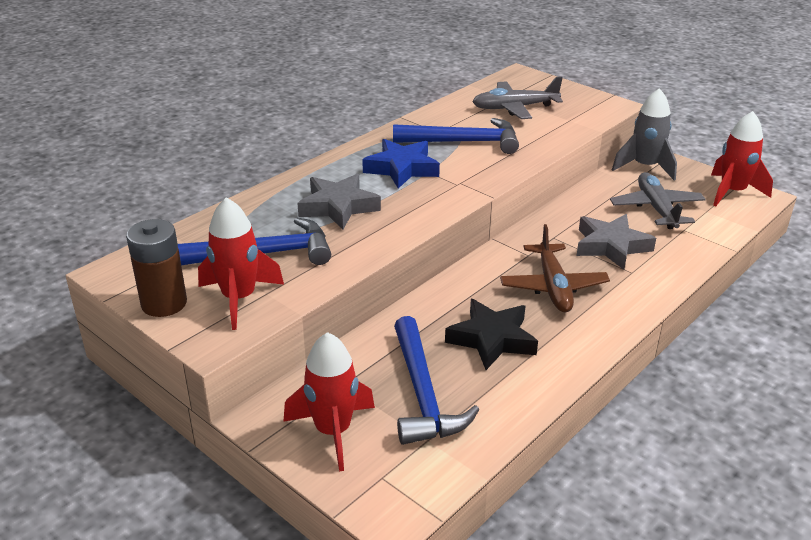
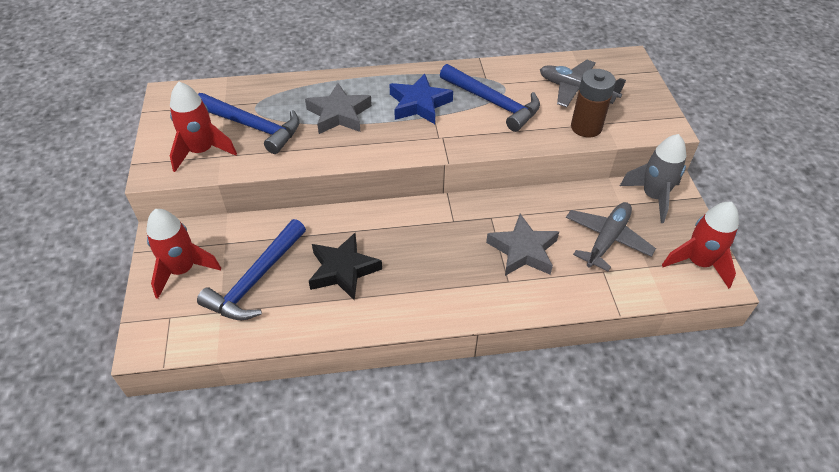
camera: 40 degrees right, 15 degrees up
(164, 303) = (164, 131): brown battery -> brown battery (586, 127)
(553, 287) = (435, 257): brown plane -> none

